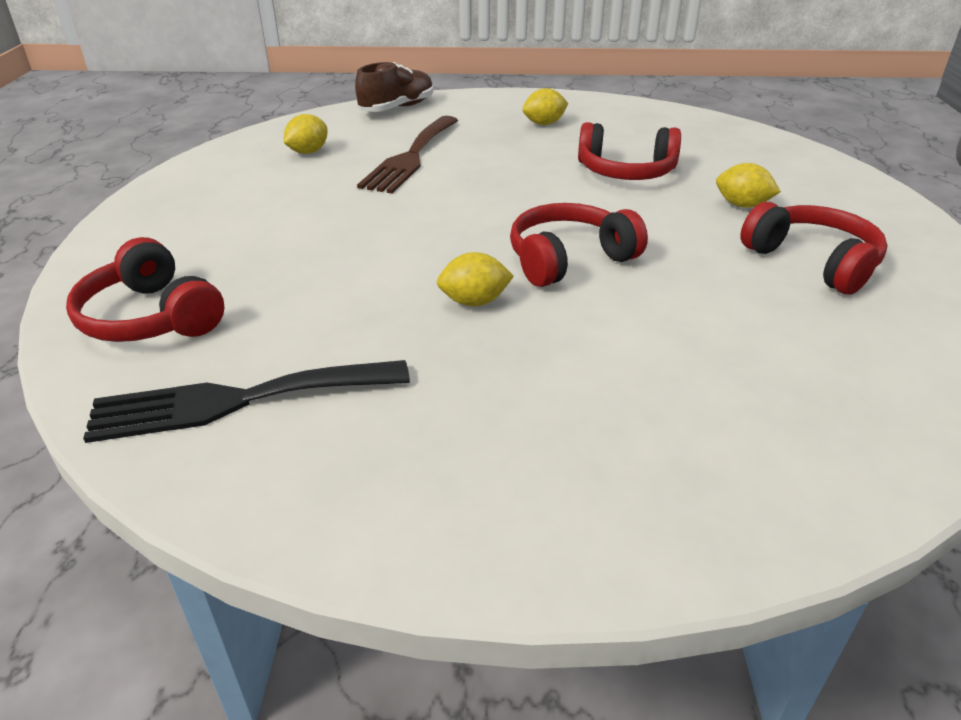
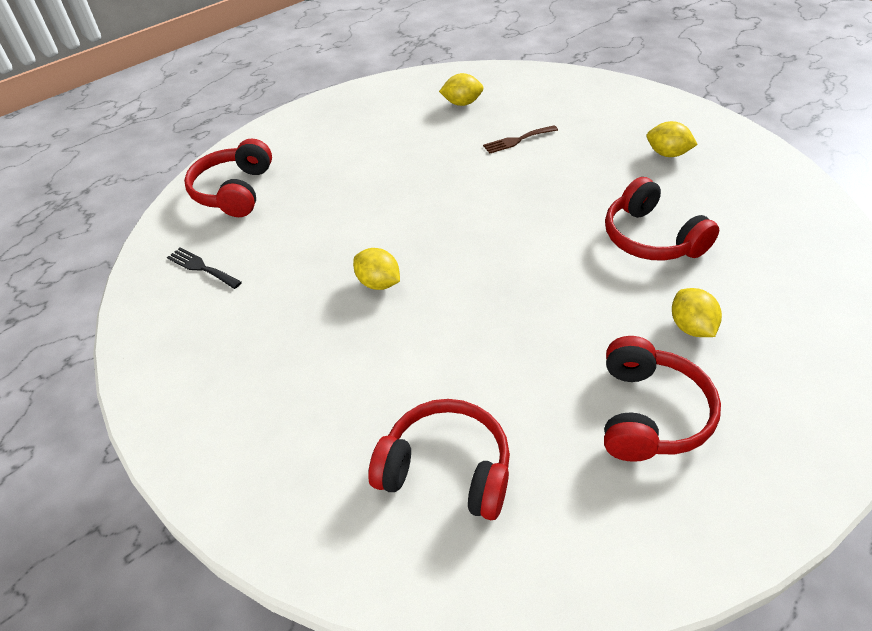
camera: 50 degrees right, 10 degrees up
(237, 400) = (201, 267): black fork -> black fork, size x0.49
(397, 108) = (578, 85): brown shoe -> none
(411, 157) = (517, 140): brown fork -> brown fork, size x0.49
(569, 259) = (479, 289): red headphones -> red headphones (446, 469)

